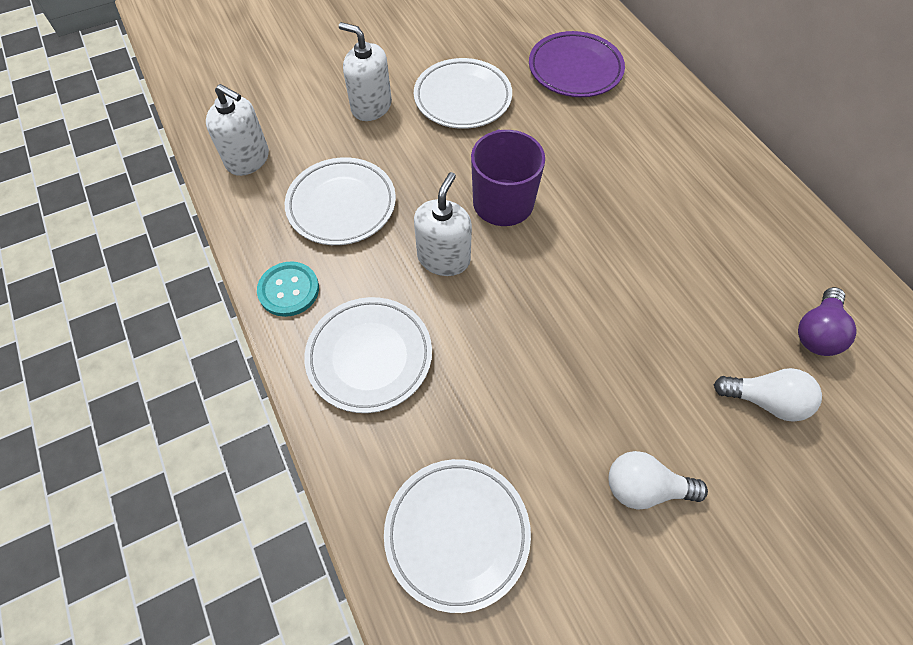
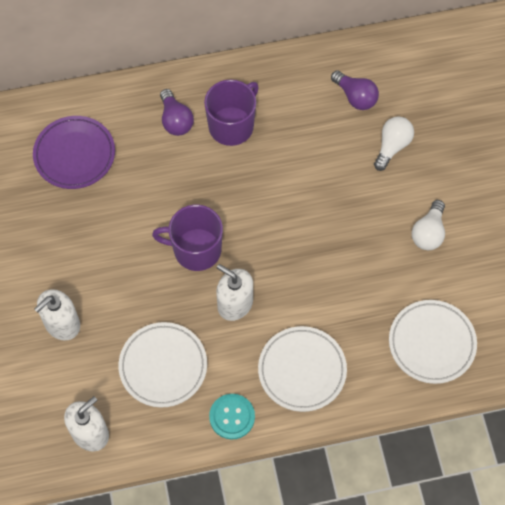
camera: 75 degrees left, 5 degrees up
(462, 98) = (77, 250): white plate -> none
(665, 143) = (175, 120): none -> purple light bulb
(689, 199) = (232, 125): none -> purple mug

